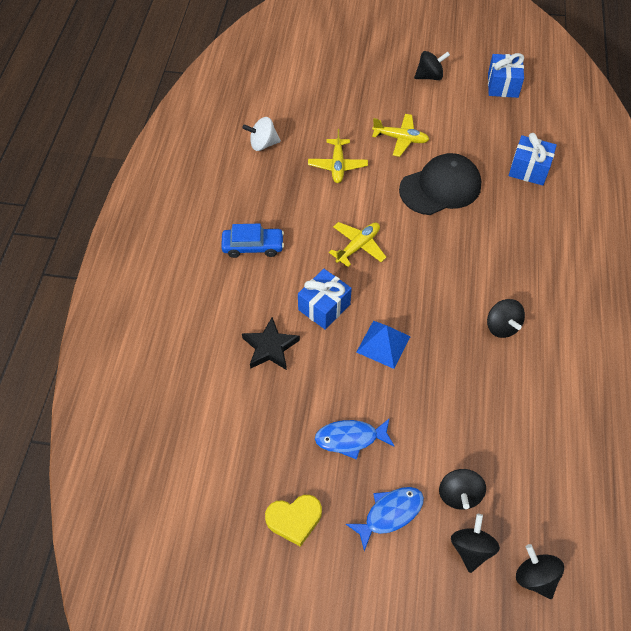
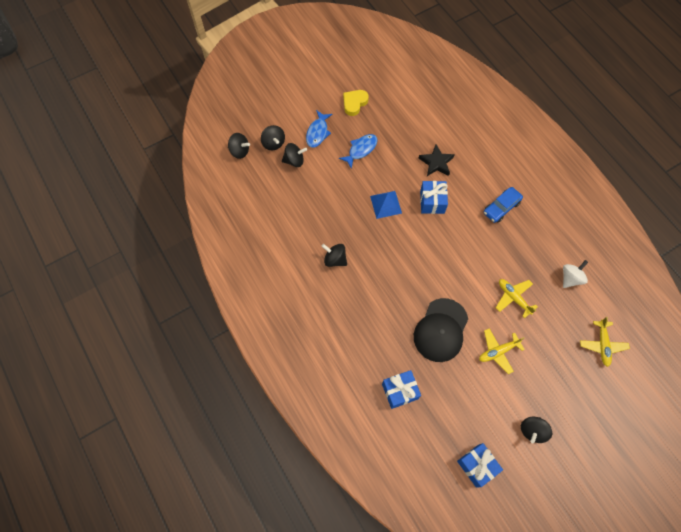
camera: 140 degrees right, 10 degrees up
(358, 246) = (449, 250): yellow plane -> yellow plane (602, 344)
(459, 495) = (294, 161): black spinning top -> black spinning top turned 120 degrees clockwise

